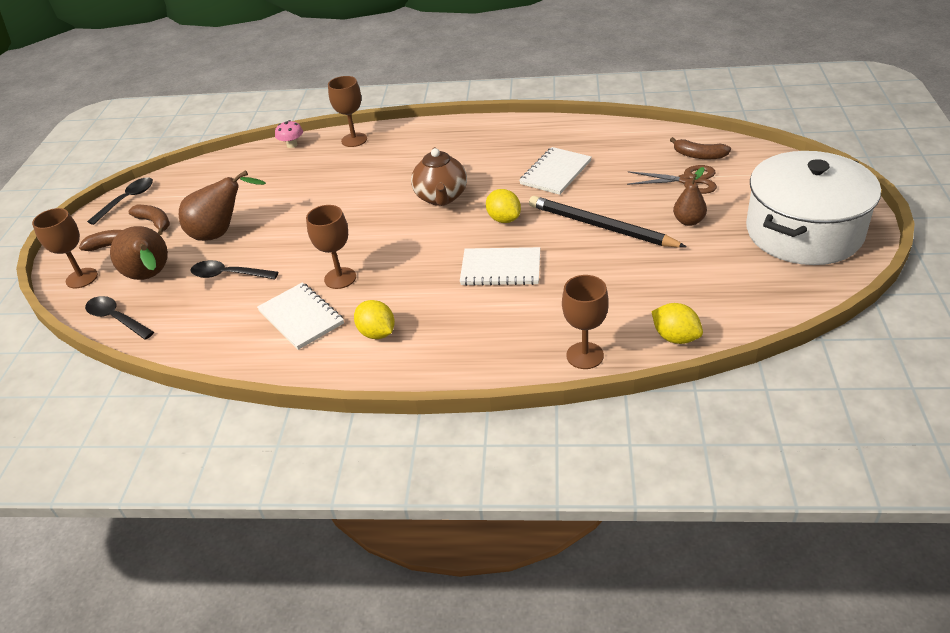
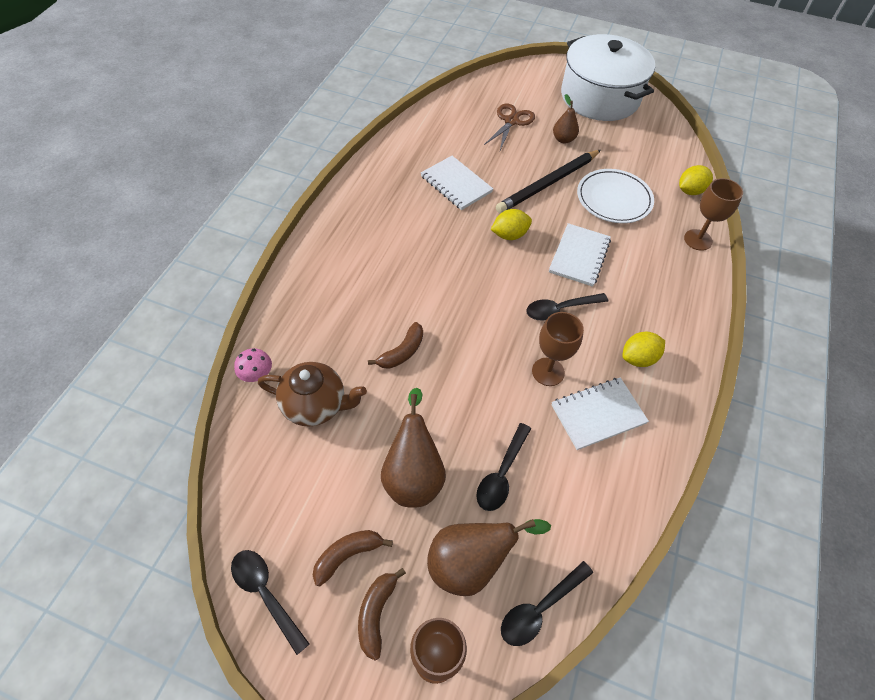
camera: 80 degrees left, 15 degrees up
(354, 140) = (291, 312): brown goblet -> none
(420, 270) = (560, 309): none -> black spoon
(441, 197) = (451, 267): brown teapot -> brown teapot (316, 405)
(611, 277) = (614, 199): none -> white plate
(699, 155) = (480, 104): brown banana -> brown banana (402, 352)

